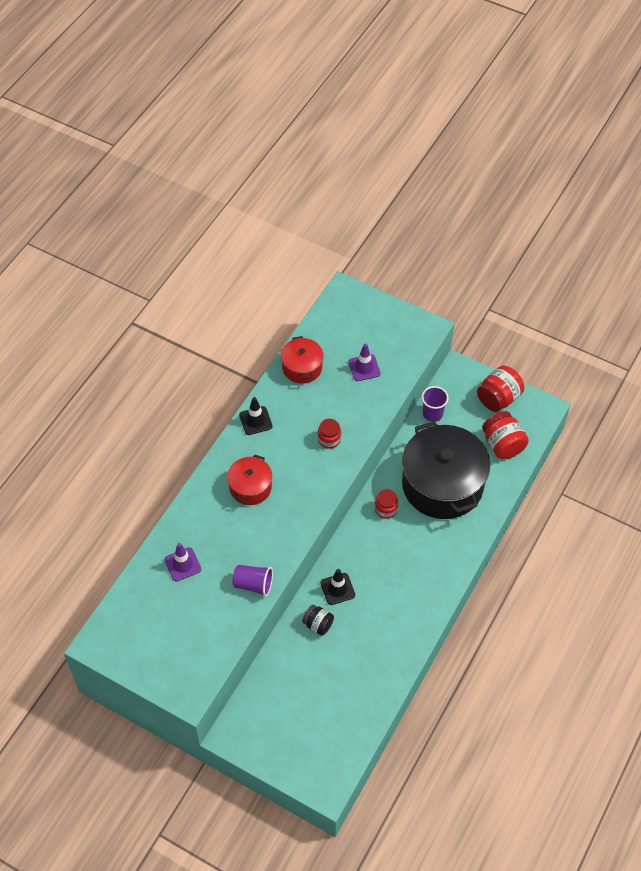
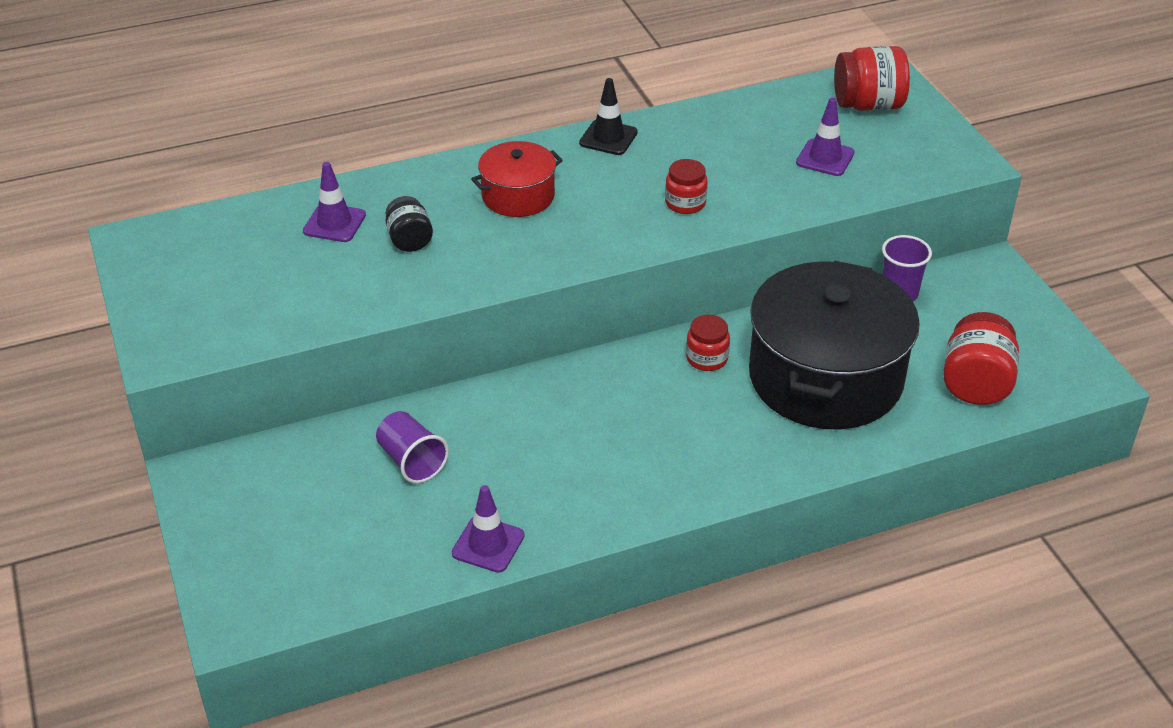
camera: 40 degrees right, 15 degrees down
(253, 584) = (394, 292): purple cup -> purple cup (411, 461)
(302, 367) = (736, 118): red pot -> none
(318, 624) = (458, 428): black jar -> black jar (409, 240)
(337, 589) = (532, 405): black traffic cone -> none
(388, 672) = (488, 544): none -> purple traffic cone
(498, 398) = (1026, 328): red jar -> red jar (868, 105)

